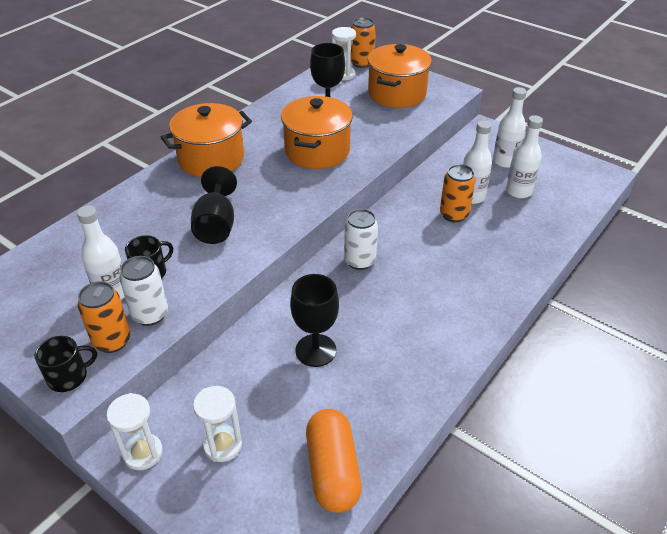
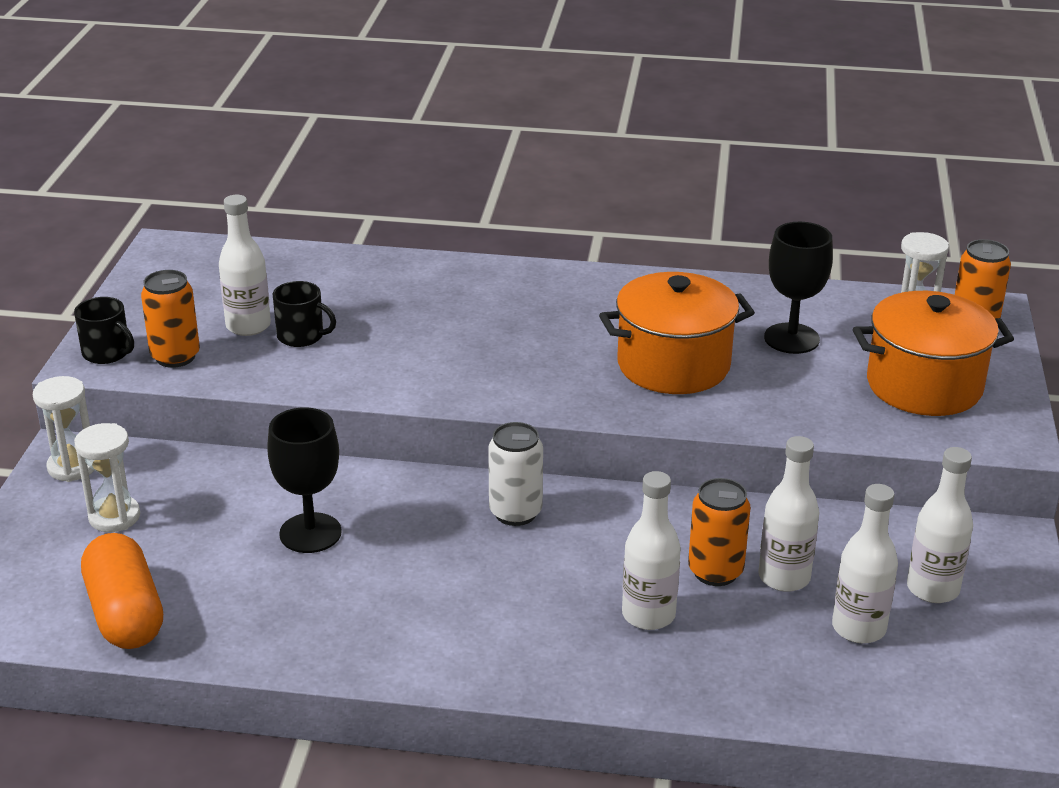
camera: 60 degrees right, 10 degrees down
(150, 314) = (233, 364): white can -> none
(211, 159) = (560, 291): orange pot -> none
(216, 225) = (427, 346): black goblet -> none
(332, 470) = (125, 613): orange capsule -> orange capsule turned 75 degrees counterclockwise
(472, 248) = (648, 615): none -> white bottle

